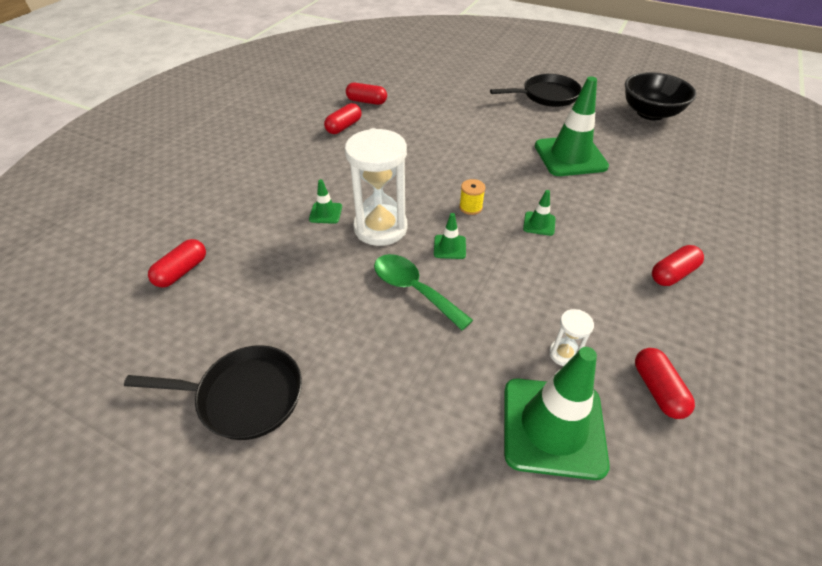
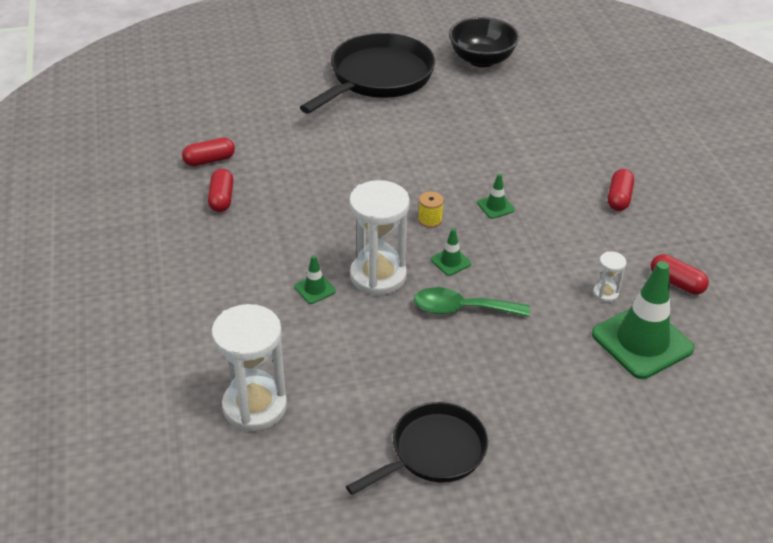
camera: 40 degrees left, 5 degrees down
(182, 271) = (254, 406): red capsule -> white hourglass
(546, 96) = (377, 78): black pan -> black pan, size x1.63
(570, 156) = (459, 133): green traffic cone -> none

